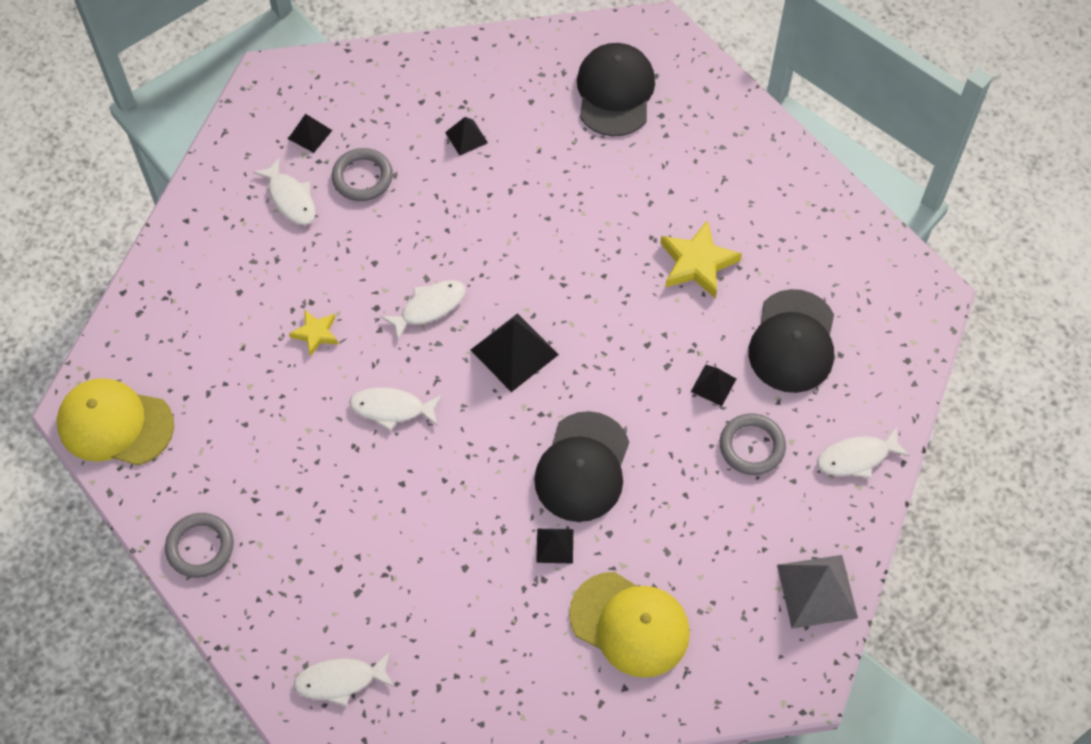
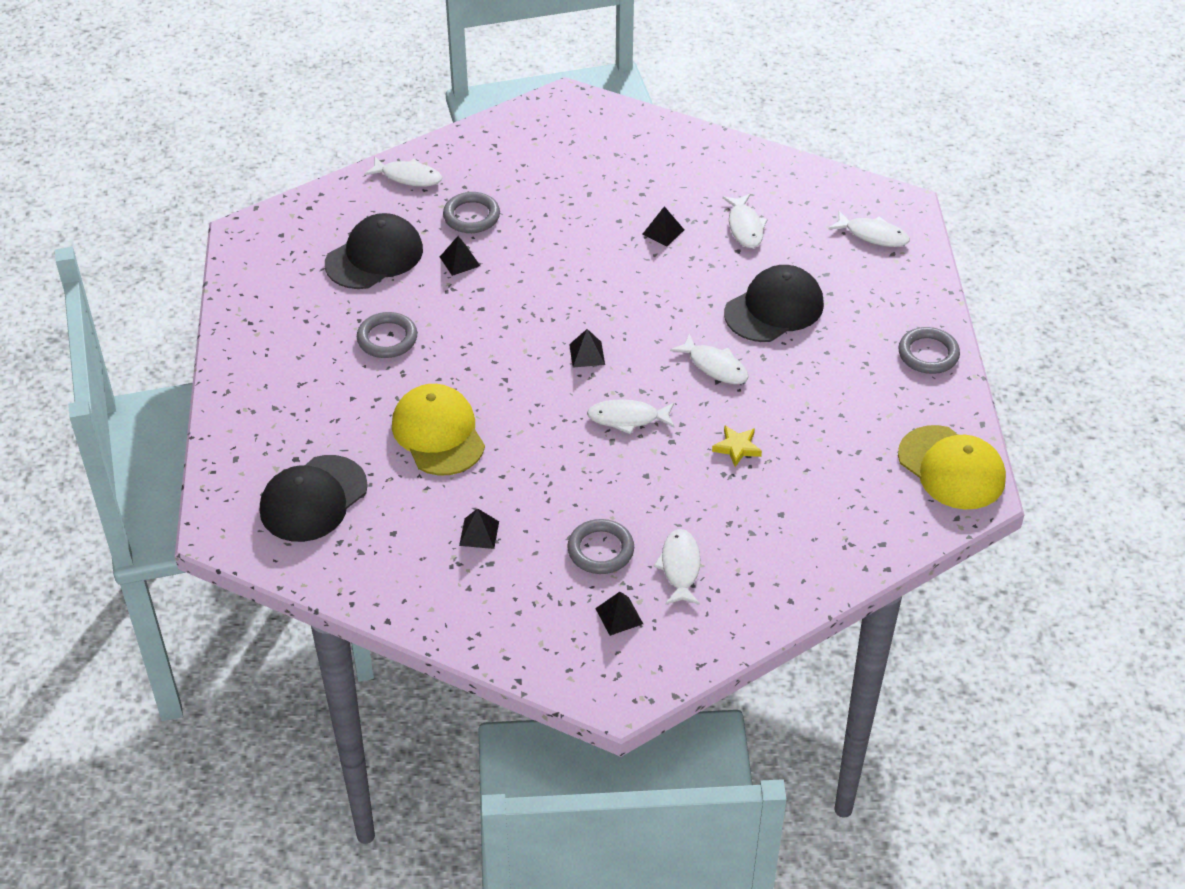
camera: 145 degrees left, 15 degrees down
(478, 606) = (745, 227): none -> white fish
(514, 352) = (587, 354): black pyramid -> black pyramid, size x0.54
(582, 467) = (602, 262): black cap -> black cap (774, 308)
(630, 624) = (650, 171): yellow cap -> yellow cap (438, 433)
(697, 263) = (387, 338): yellow star -> grey ring
(817, 591) = (512, 130): grey pyramid -> none

